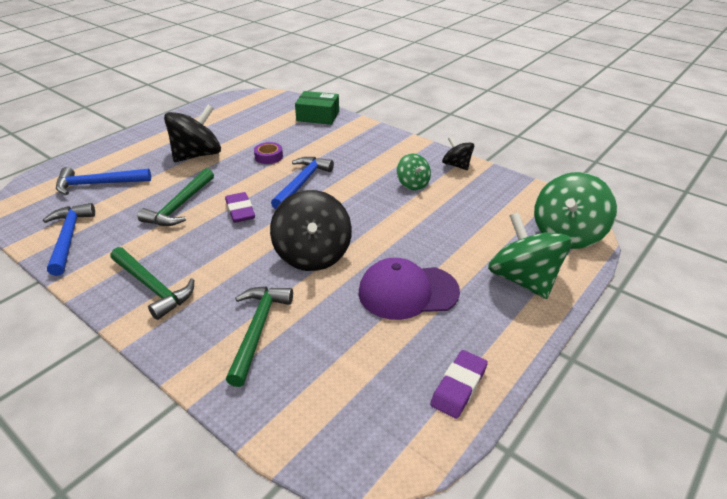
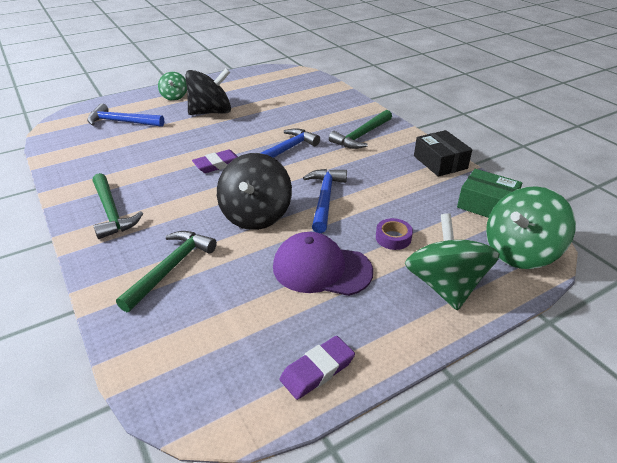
camera: 20 degrees right, 0 degrees up
(69, 238) = (75, 159): blue hammer -> blue hammer (325, 199)
(180, 206) = (172, 151): green hammer -> green hammer (361, 136)
(240, 210) = (217, 164): purple eraser -> purple eraser turned 60 degrees clockwise
(269, 156) = (269, 124): purple tape -> purple tape (393, 238)
(318, 116) = (333, 96): green box -> green box (486, 205)
(413, 184) = (385, 171): green spinning top -> green spinning top (174, 97)
(456, 165) = (440, 162): black spinning top -> black box

